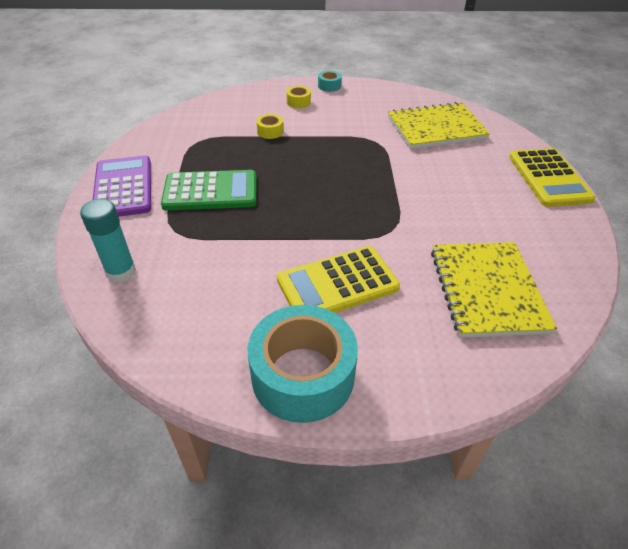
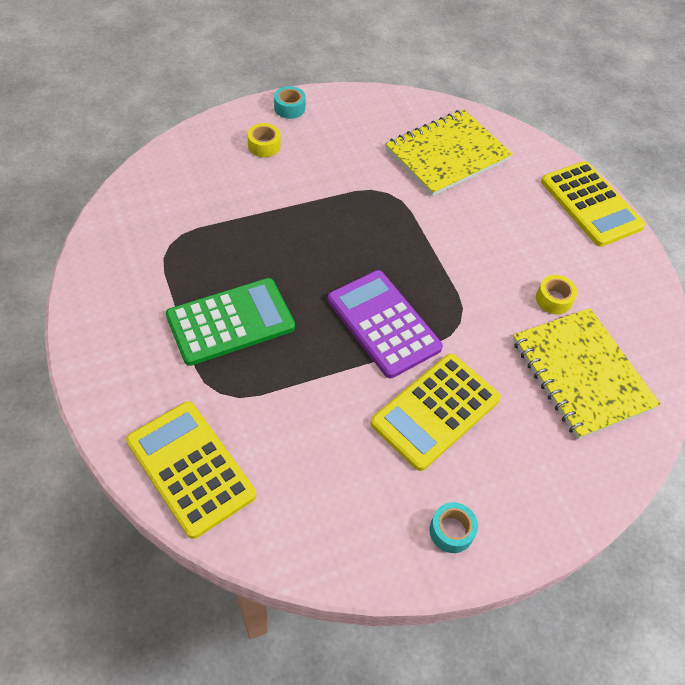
camera: 25 degrees left, 10 degrees up
(121, 271) = (190, 468): turquoise glue stick -> yellow calculator
(123, 187) = (116, 345): purple calculator -> purple calculator (383, 324)
(270, 131) = (253, 206): yellow tape -> yellow tape (553, 299)
(303, 375) = (451, 531): turquoise tape -> turquoise tape, size x0.42

